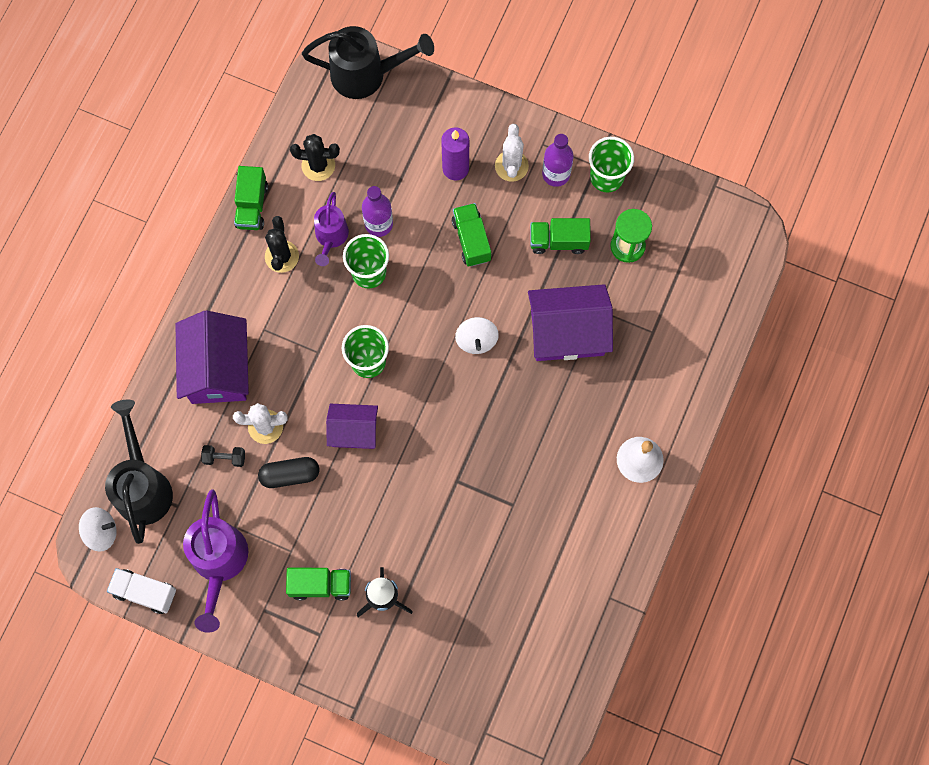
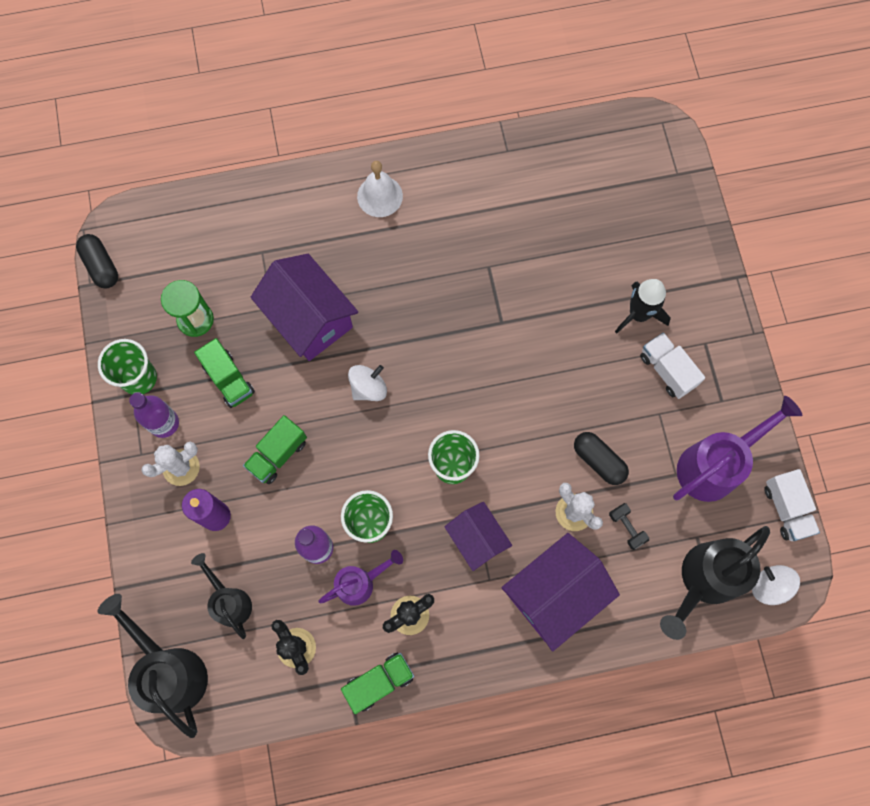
camera: 125 degrees left, 0 degrees up
(320, 585) = (667, 370): green truck -> white truck
(354, 431) = (522, 434): purple house -> purple house (477, 539)
(385, 141) = (230, 601): none -> black watering can
(725, 203) = (101, 266): none -> black capsule

